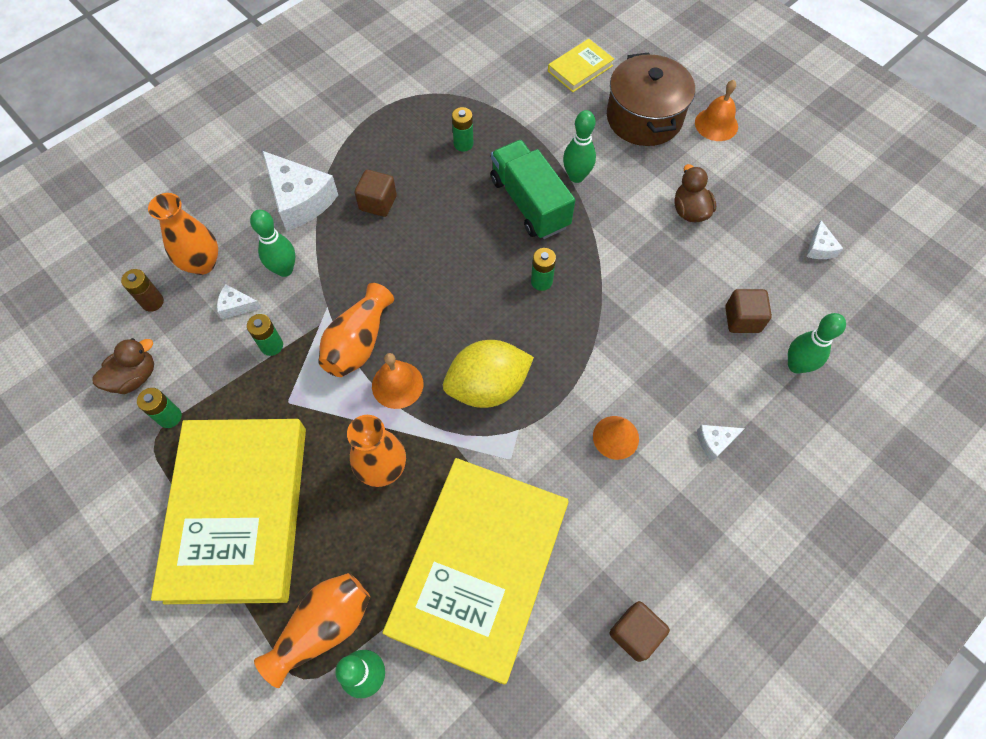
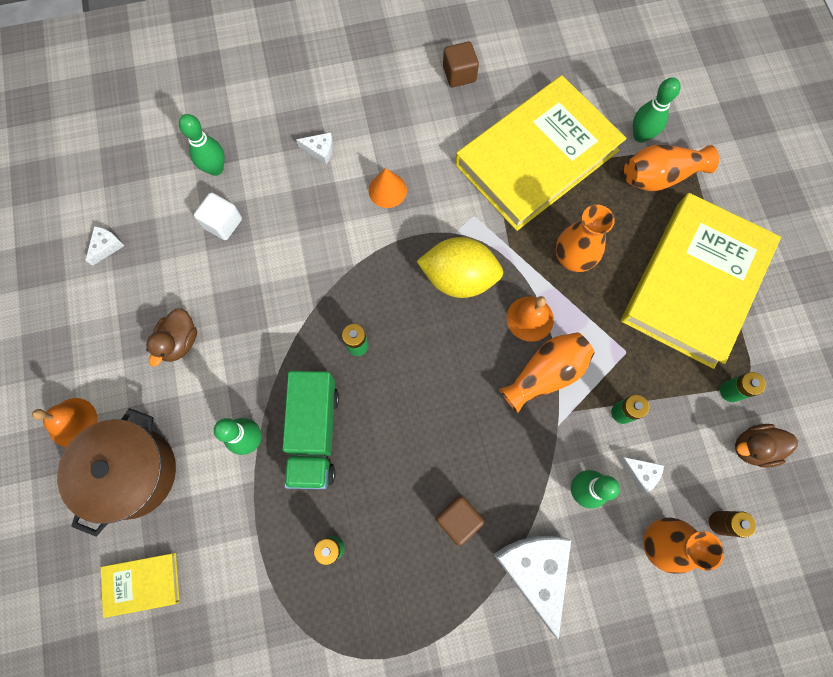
camera: 150 degrees left, 10 degrees up
(742, 319) = (223, 223): brown cube -> white cube

